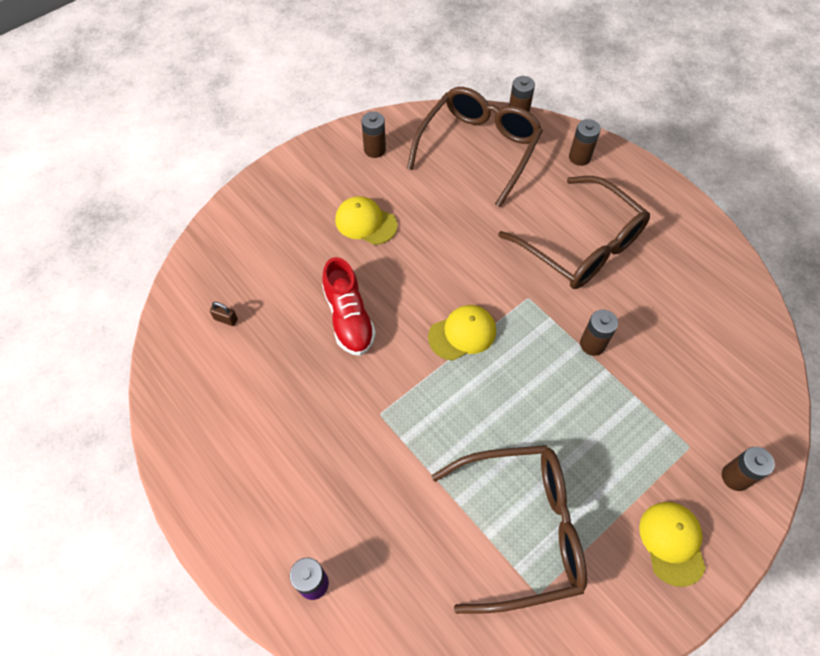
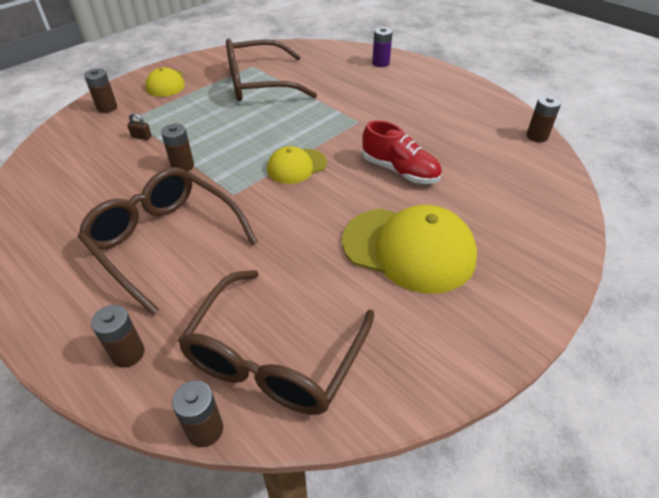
camera: 175 degrees right, 15 degrees down
(226, 319) = (507, 164): brown padlock -> brown padlock (141, 137)
(349, 318) = (399, 171): red shoe -> red shoe turned 150 degrees clockwise
(365, 222) = (408, 249): yellow cap -> yellow cap, size x1.82
(374, 149) = (425, 344): brown battery -> brown battery (537, 136)

